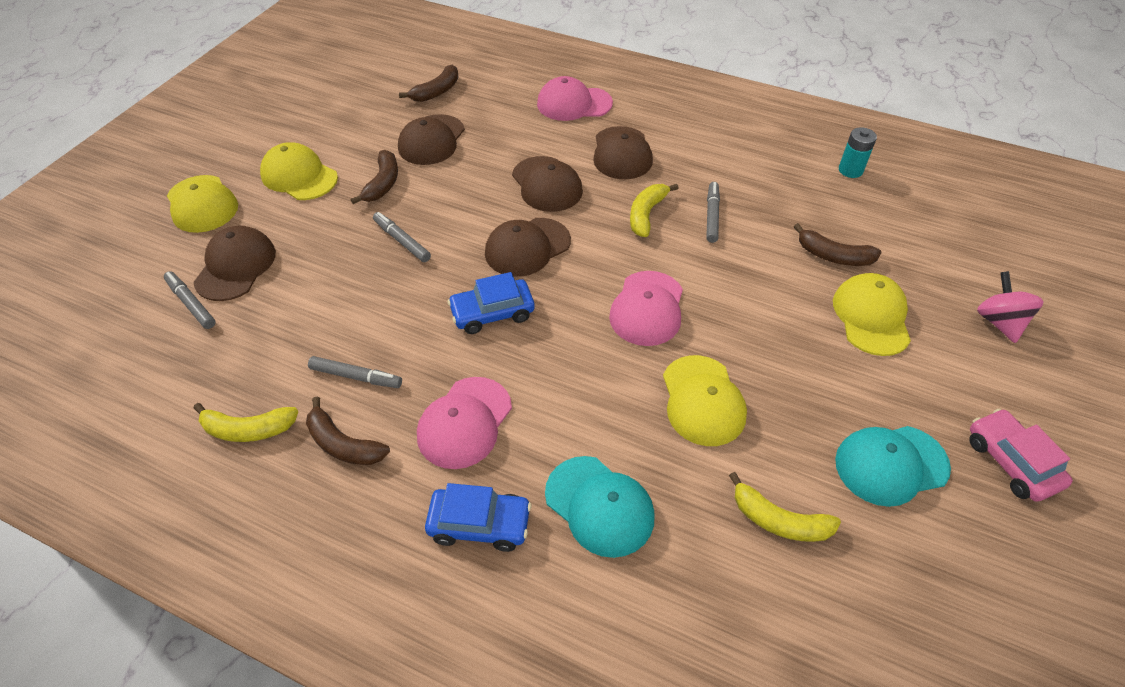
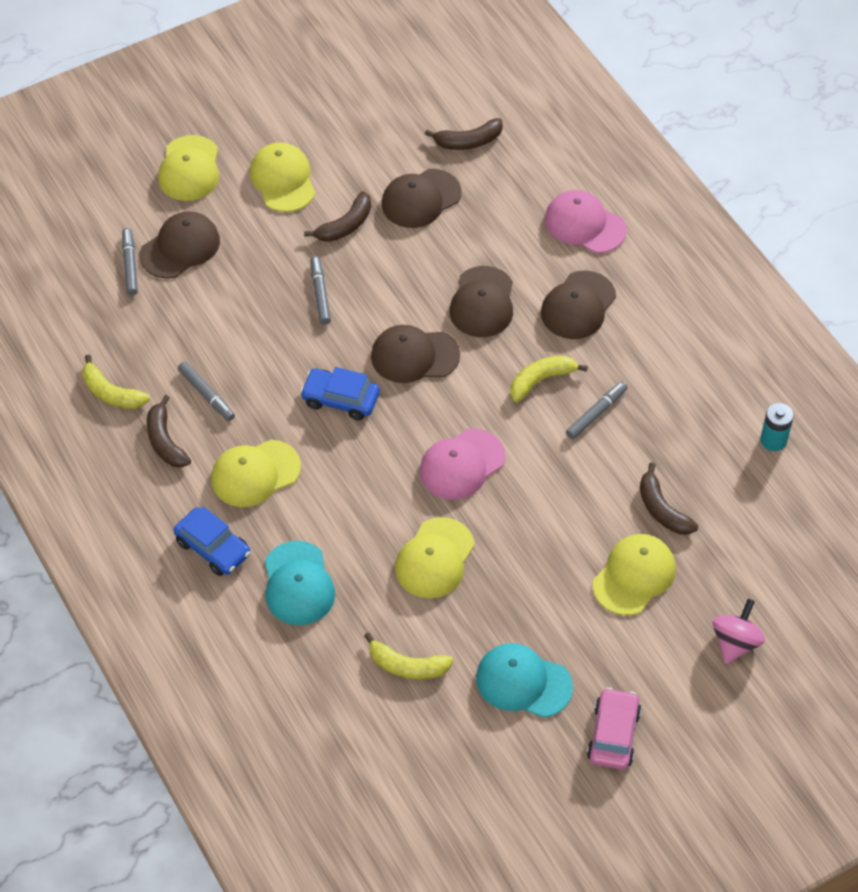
camera: 35 degrees right, 5 degrees up
(464, 422) = (255, 473): pink cap -> yellow cap
(779, 520) = (407, 666): yellow banana -> yellow banana turned 45 degrees counterclockwise

